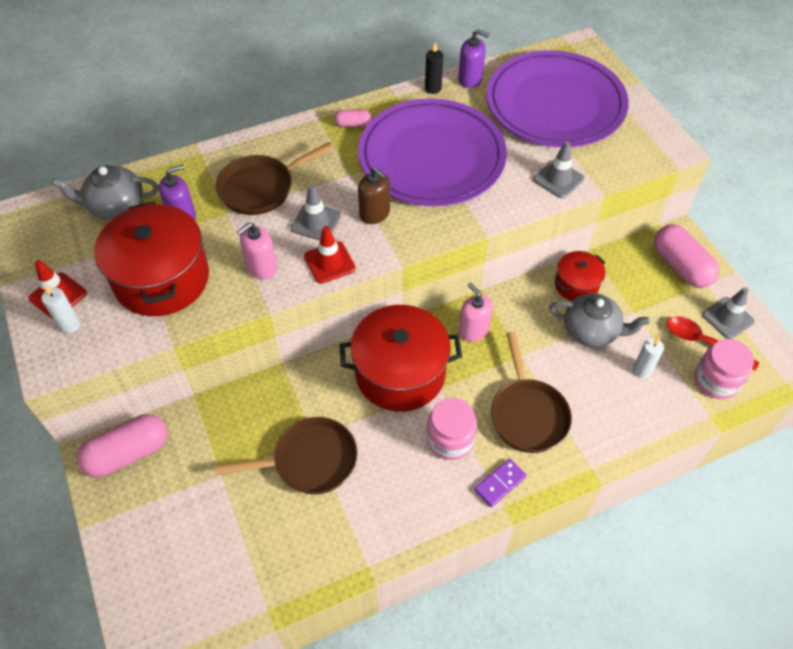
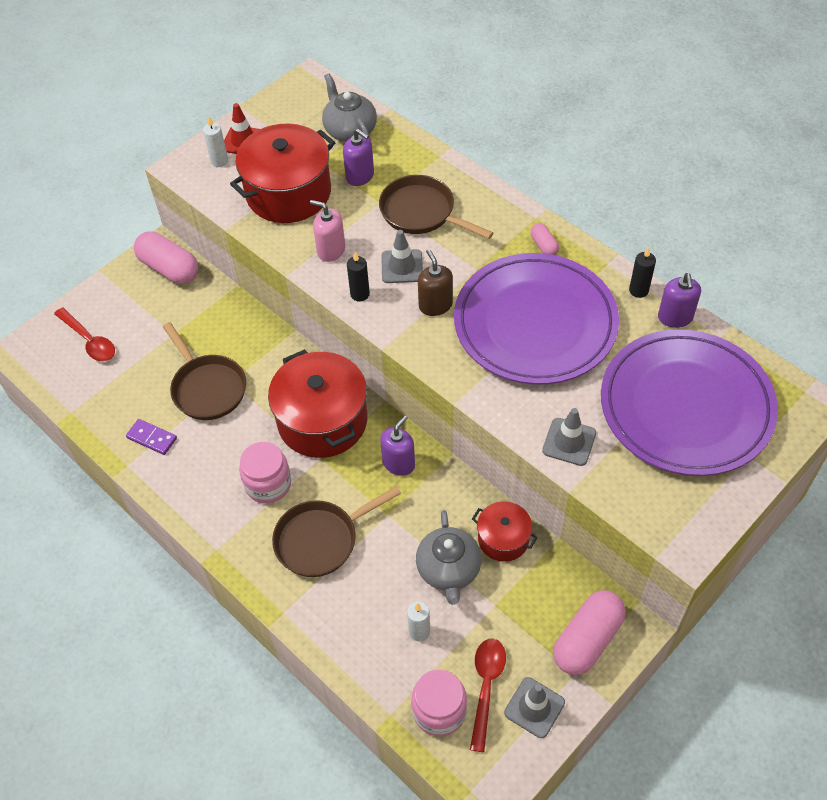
camera: 70 degrees right, 0 degrees up
(177, 565) = (89, 340): none -> red spoon
(329, 262) = (360, 294): red traffic cone -> black candle
(374, 214) = (435, 305): brown soap dispenser -> brown soap dispenser turned 135 degrees clockwise
(473, 330) = (399, 463): pink soap dispenser -> purple soap dispenser
(500, 483) = (238, 539): purple domino -> purple domino (152, 438)

